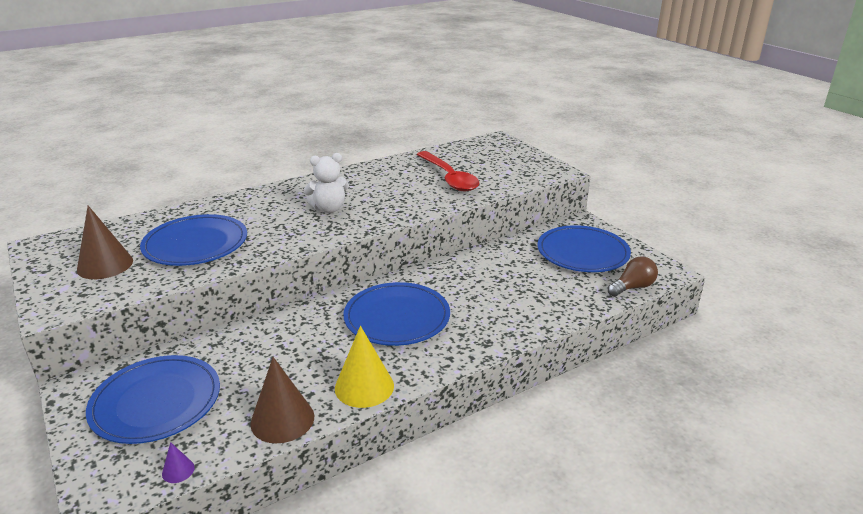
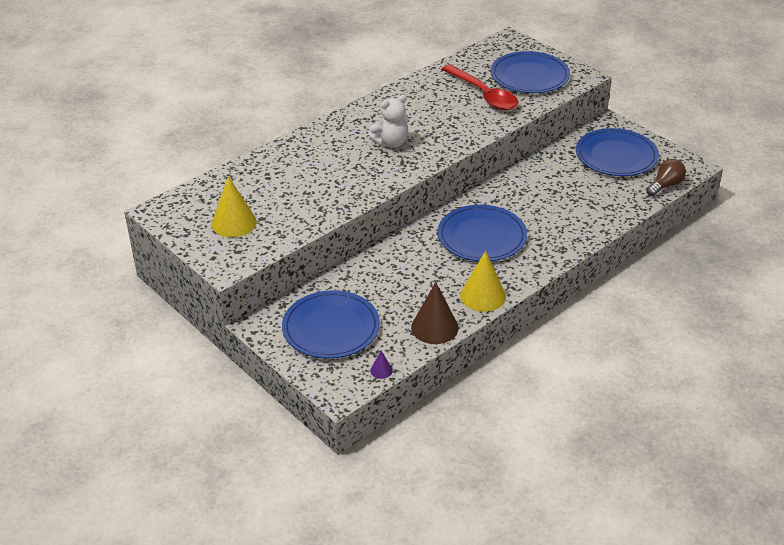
camera: 10 degrees left, 10 degrees up
(105, 265) = (234, 223): brown cone -> yellow cone
(195, 244) = (296, 193): blue plate -> blue plate (529, 76)

